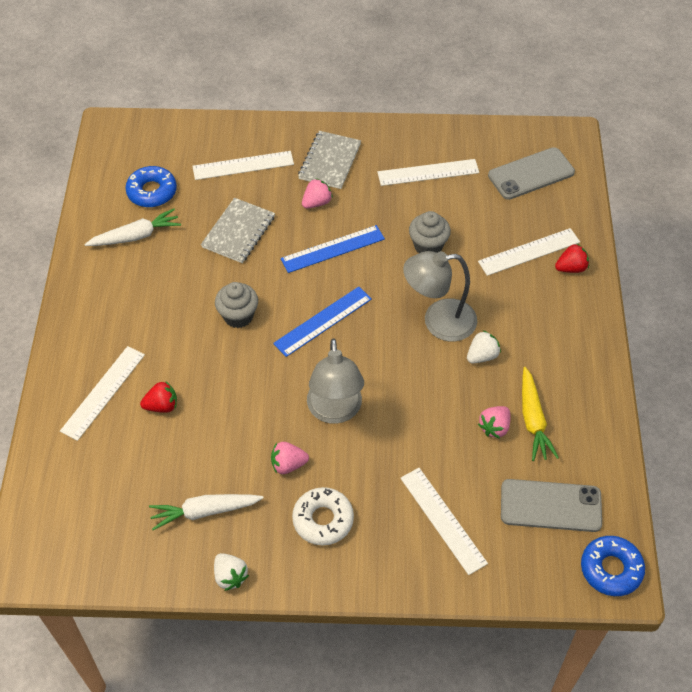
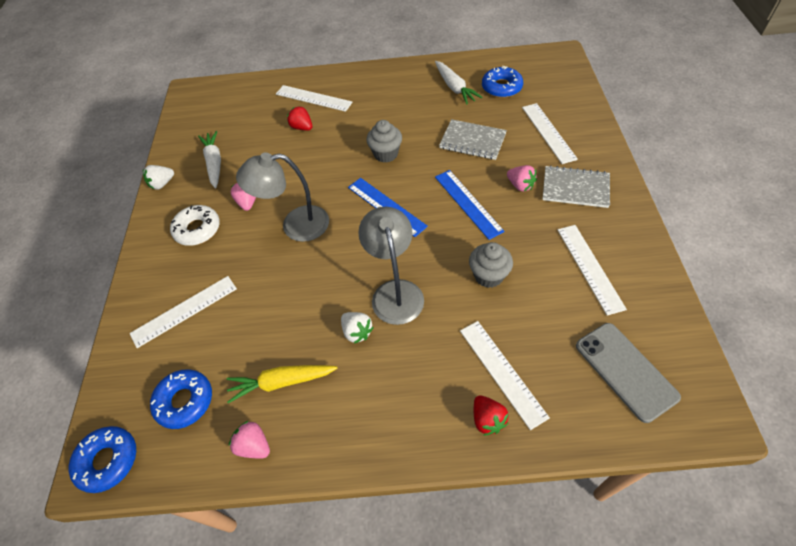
camera: 90 degrees right, 0 degrees up
(162, 406) = (302, 127): red strawberry -> red strawberry turned 150 degrees clockwise
(494, 427) = (274, 347): pink strawberry -> pink strawberry (254, 445)
(550, 506) = (184, 401): grey phone -> blue donut

